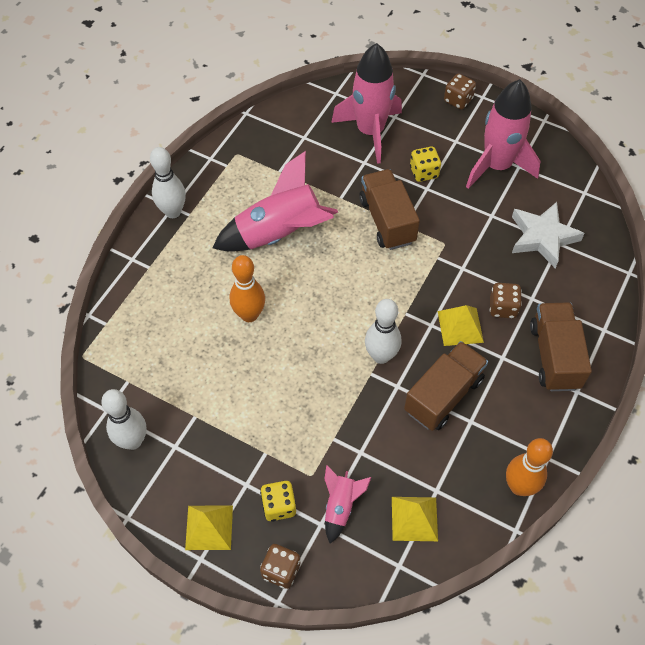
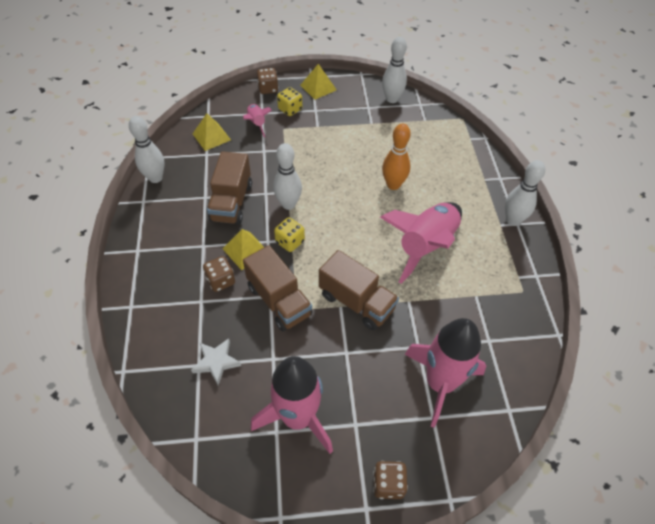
camera: 145 degrees right, 5 degrees down
(424, 172) = (360, 367): yellow dice -> yellow dice (290, 242)
(519, 486) = (155, 178): orange bowling pin -> white bowling pin
(542, 237) = (216, 362): white star -> white star, size x0.65
(554, 356) = (164, 265): brown truck -> brown truck (279, 300)

